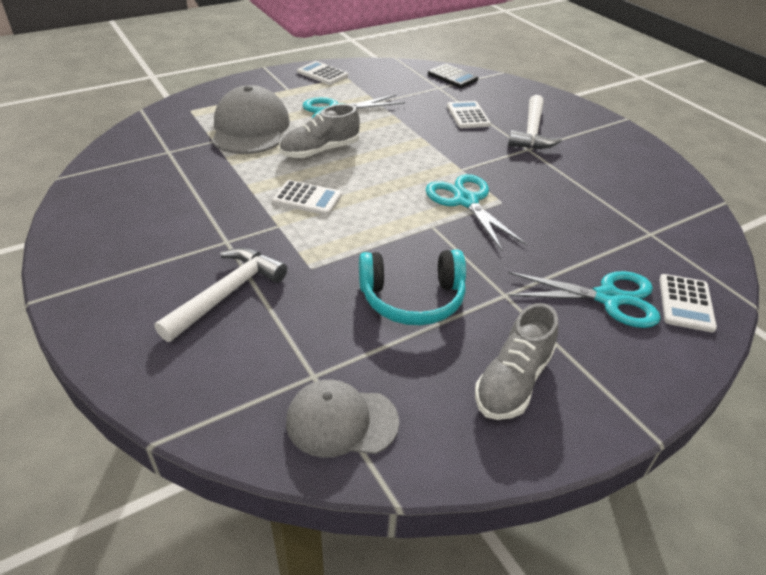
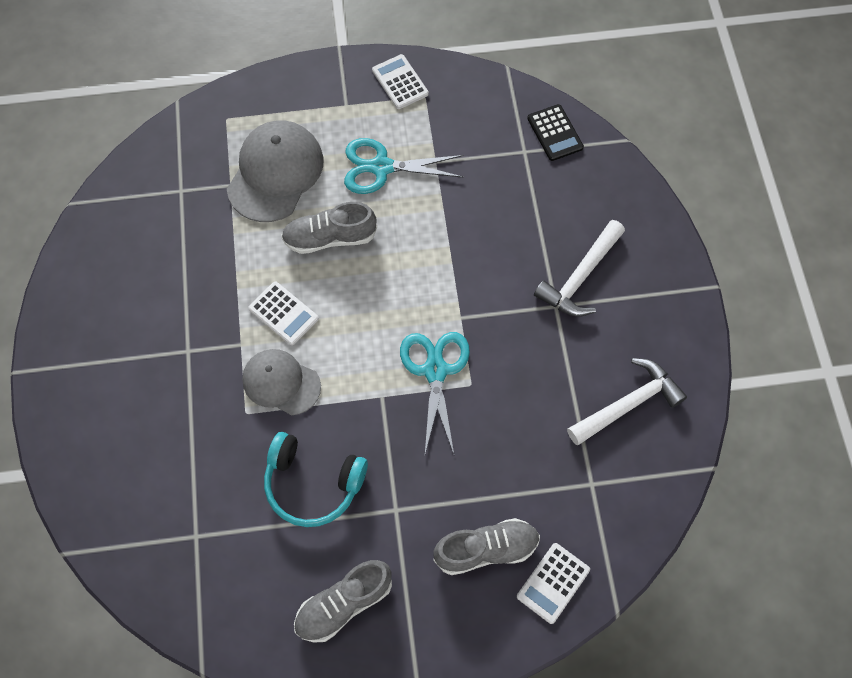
camera: 25 degrees right, 25 degrees up
(226, 294) = (164, 419): white hammer -> white hammer (627, 404)
(341, 421) = (197, 588): grey cap -> grey cap (281, 382)
(468, 115) = (525, 221): white calculator -> none
(609, 298) = (486, 549): turquoise scissors -> grey shoe

